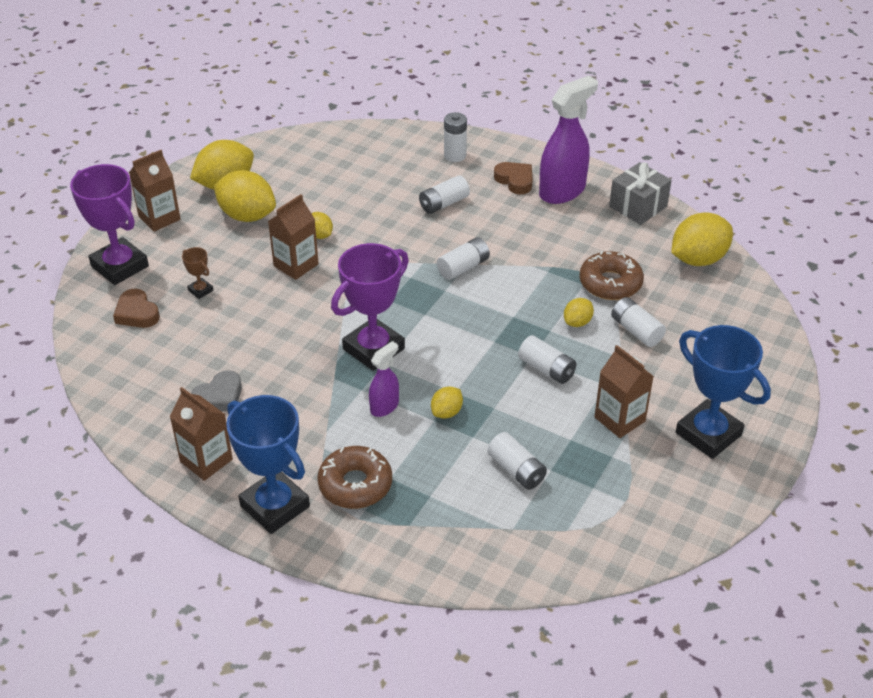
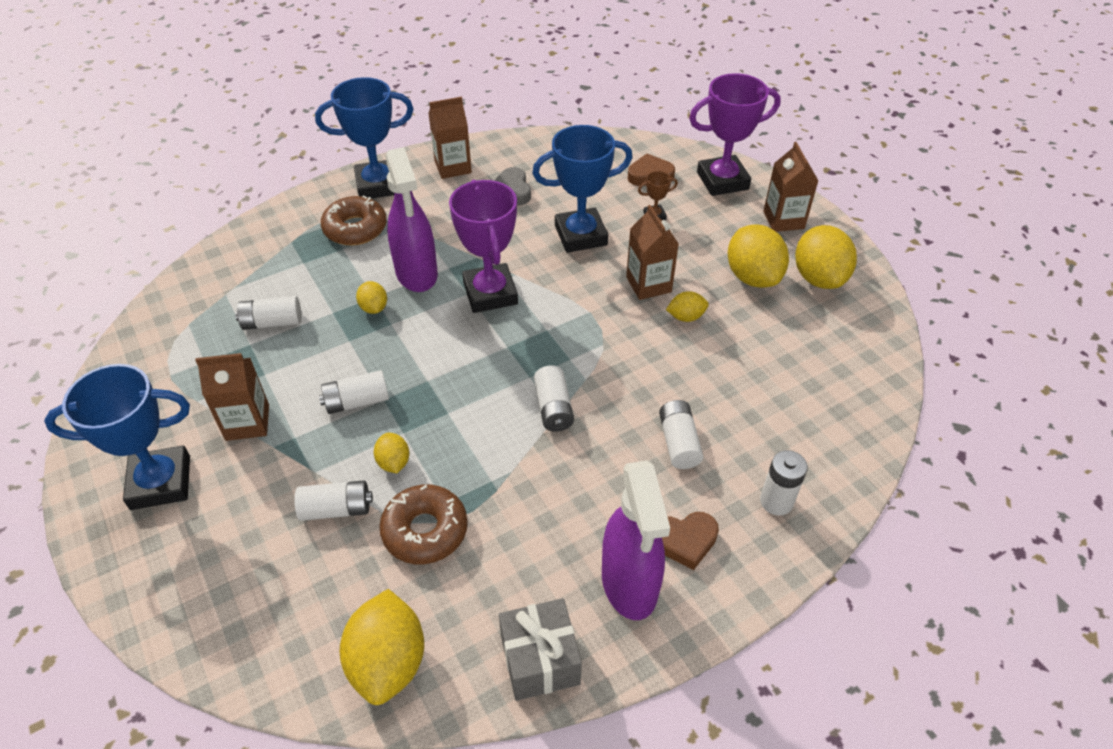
camera: 120 degrees right, 5 degrees up
(247, 216) = (752, 277): yellow lemon -> yellow lemon turned 75 degrees counterclockwise
(258, 325) = (580, 235): none -> blue trophy
(384, 406) = (416, 274): purple spray bottle -> purple spray bottle, size x1.89

